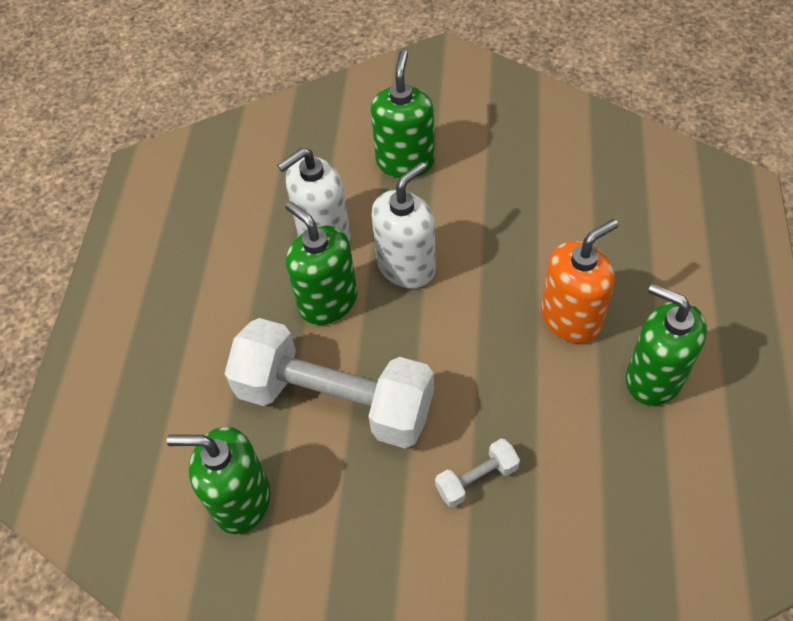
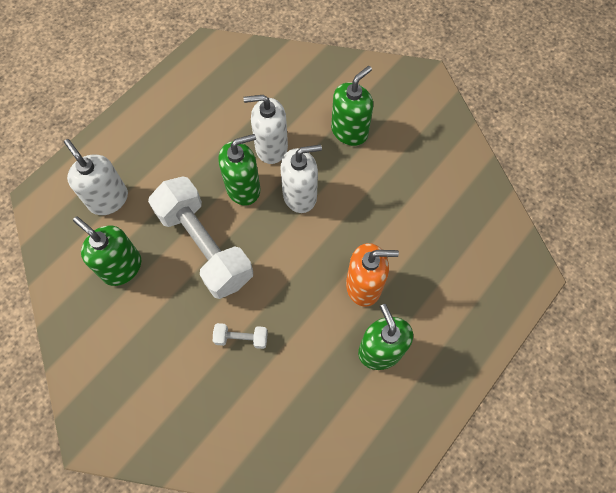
camera: 30 degrees right, 10 degrees up
(151, 427) = (108, 199): none -> white soap dispenser
(328, 301) = (243, 188): green soap dispenser -> green soap dispenser turned 75 degrees clockwise

